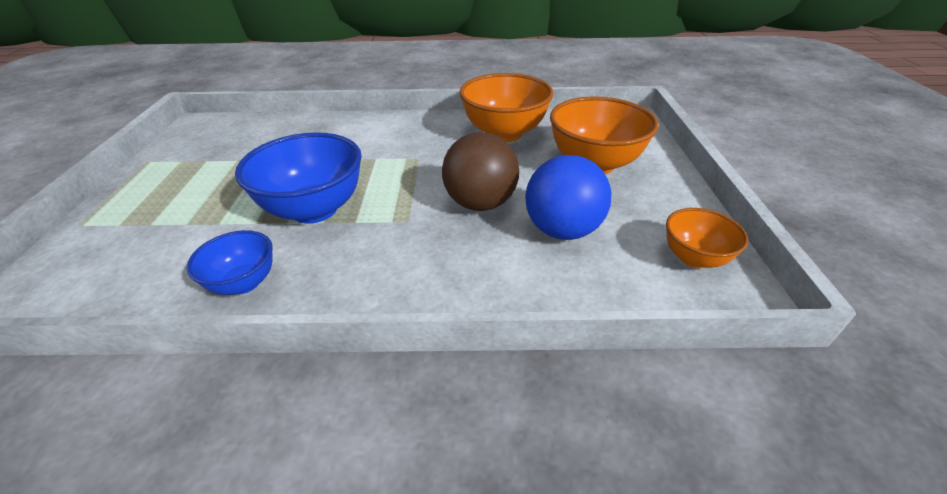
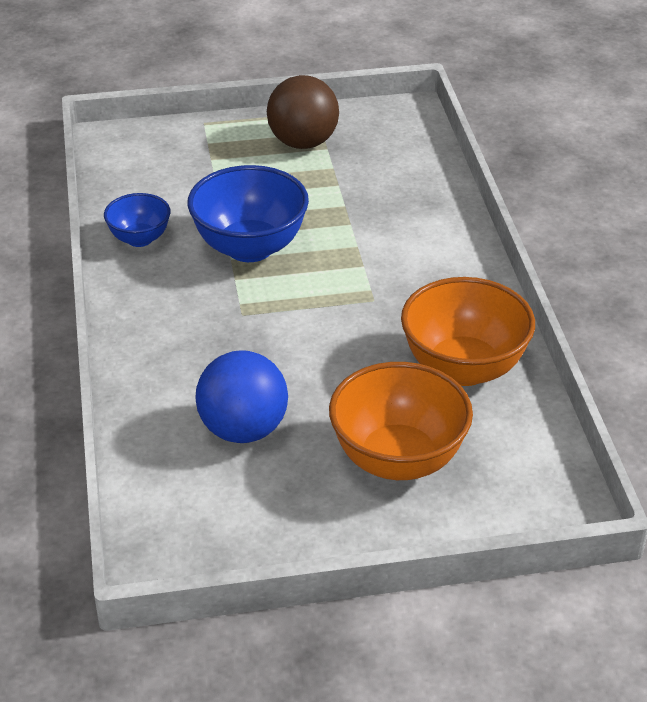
camera: 80 degrees right, 0 degrees up
(480, 203) = (283, 362): brown ball -> brown ball (303, 143)
(694, 258) = (208, 534): orange bowl -> none

